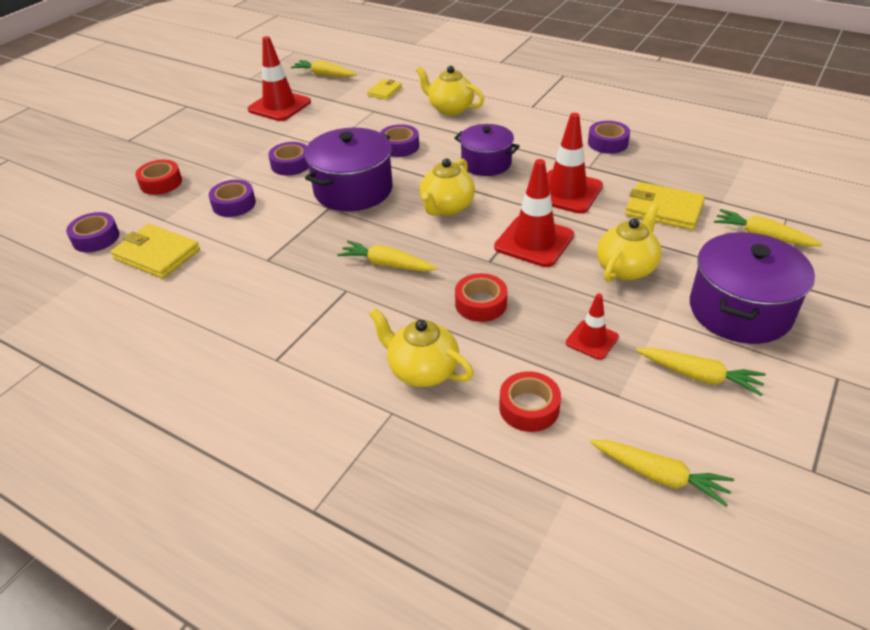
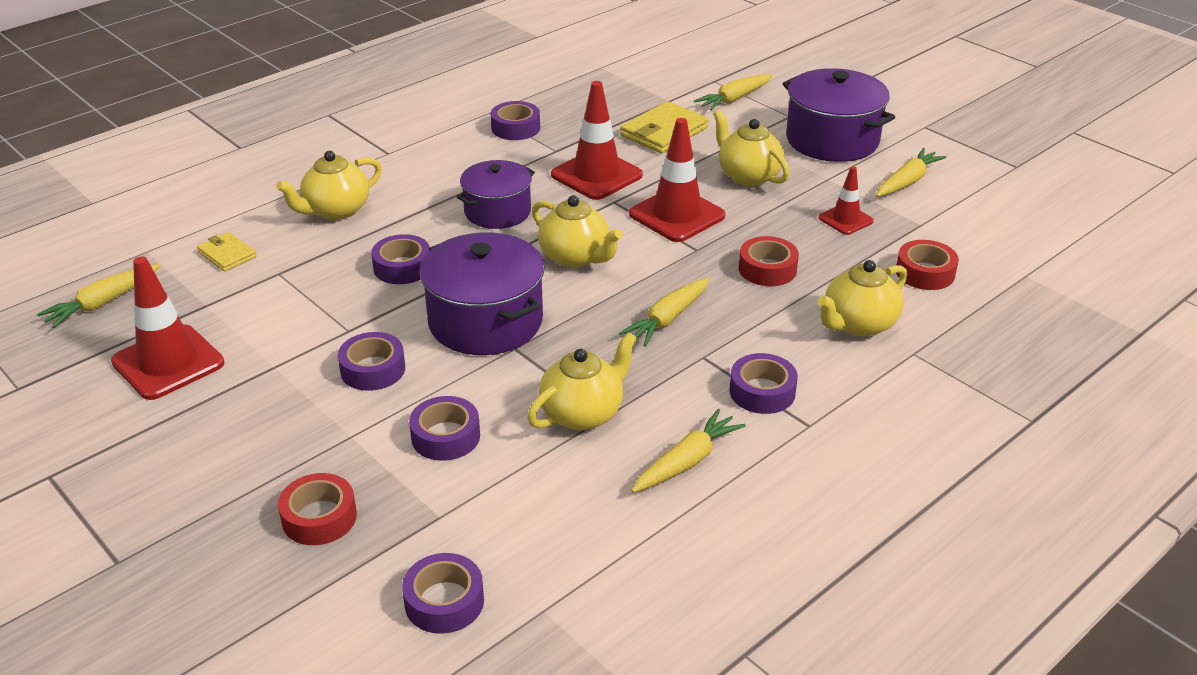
camera: 75 degrees left, 5 degrees down
(157, 254) = (534, 526): yellow wallet -> none
(267, 249) = (583, 413): none -> yellow teapot
(311, 327) = (762, 392): none -> purple tape
(659, 476) = (1013, 229): yellow carrot -> yellow carrot (687, 461)

